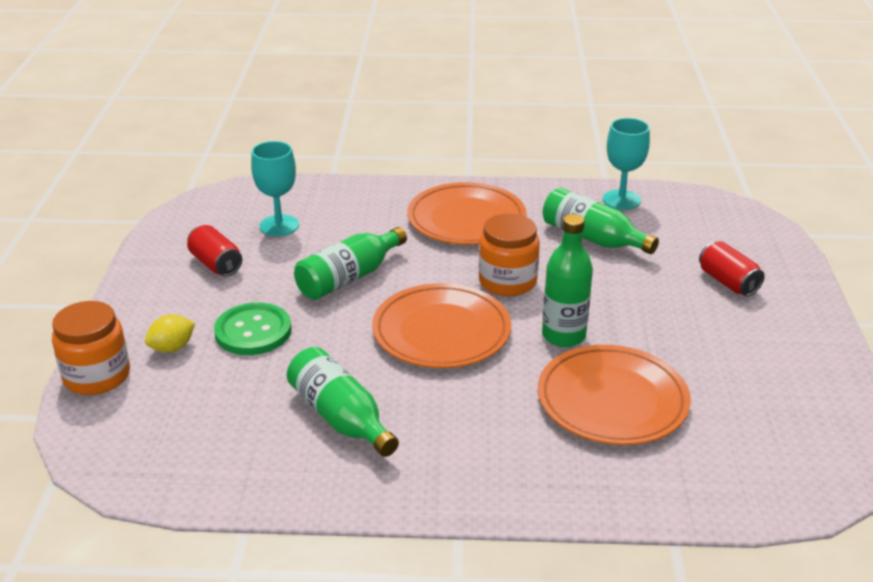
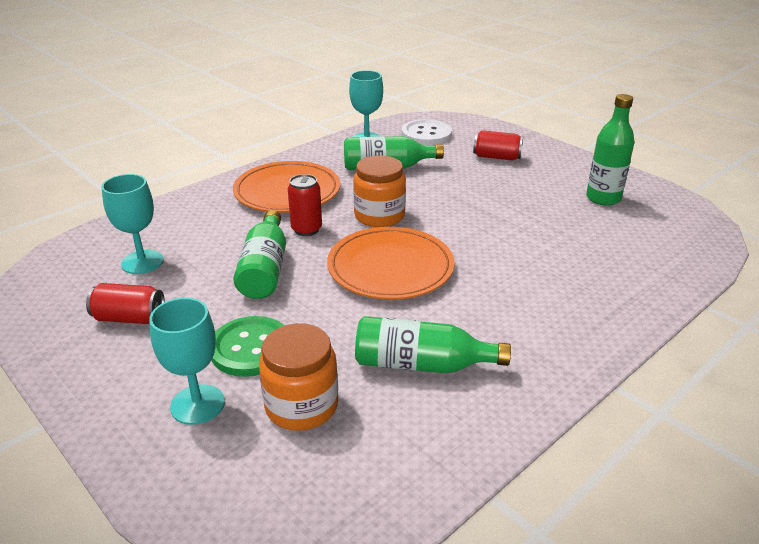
camera: 45 degrees left, 0 degrees up
(97, 376) = (159, 476): orange jar -> orange jar (301, 406)
(172, 348) = (197, 404): yellow lemon -> turquoise goblet
(429, 261) = (306, 229): none -> red can
(563, 335) = (466, 229): green bottle -> green bottle (603, 198)
(612, 400) = (552, 249): orange plate -> none
(694, 222) = (426, 134): none -> white button

